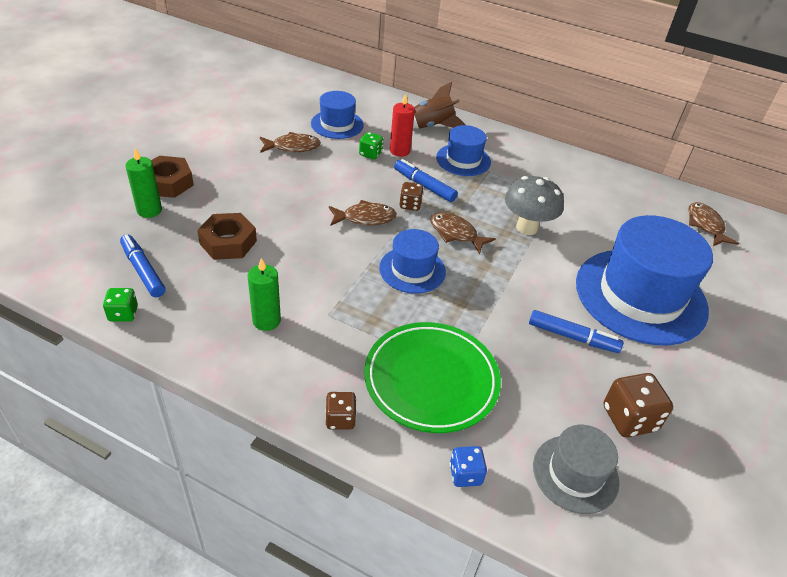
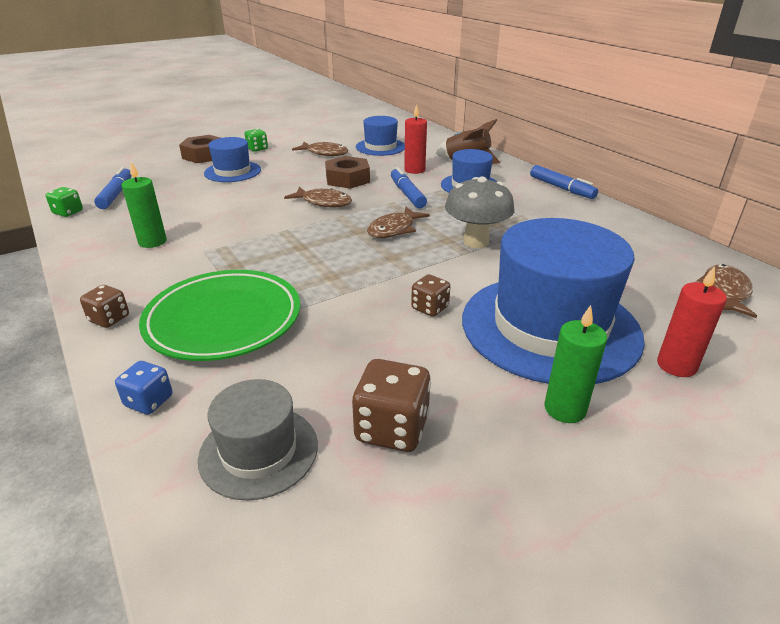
camera: 35 degrees right, 10 degrees down
(149, 210) = (170, 166): green candle -> green candle (565, 409)
(228, 242) = (196, 193): brown nut -> brown nut (347, 179)
(370, 154) = (385, 167): green dice -> green dice (257, 149)
(410, 205) = (376, 203): brown dice -> brown dice (430, 308)
(412, 270) = (317, 242): blue hat -> blue hat (232, 171)
(456, 233) = (394, 229): brown fish -> brown fish turned 120 degrees counterclockwise
(572, 337) = (416, 335): blue marker -> blue marker (561, 188)
(725, 300) = (676, 365): none -> red candle

